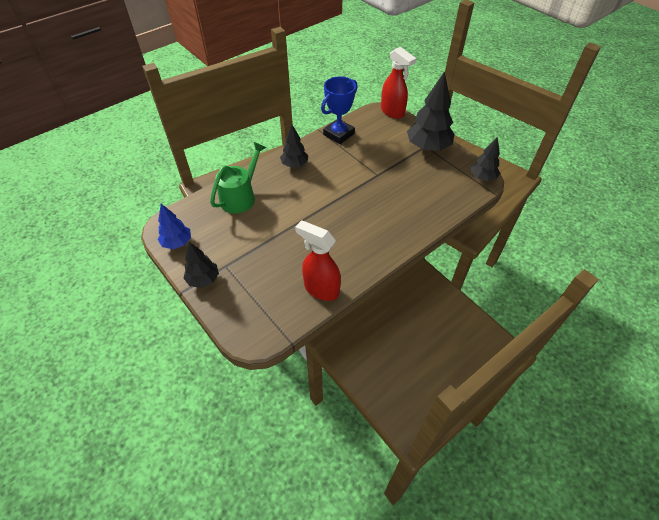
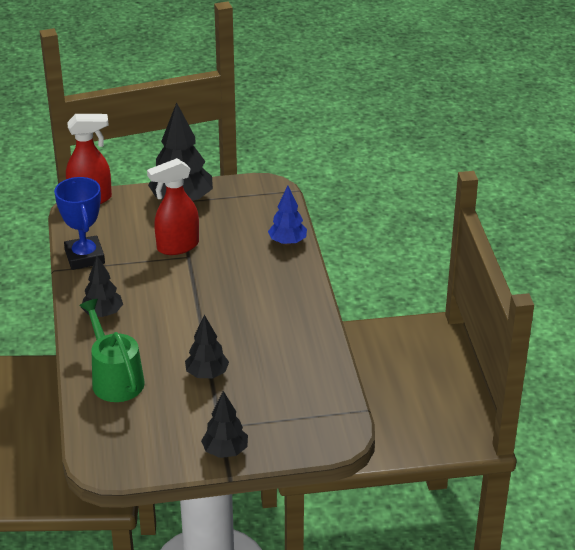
camera: 60 degrees left, 15 degrees down
(177, 243) = (144, 458): blue tree -> blue tree (287, 242)
(321, 289) = (317, 363): red spray bottle -> red spray bottle (177, 246)
(482, 177) = (267, 187): black tree -> black tree (207, 374)

